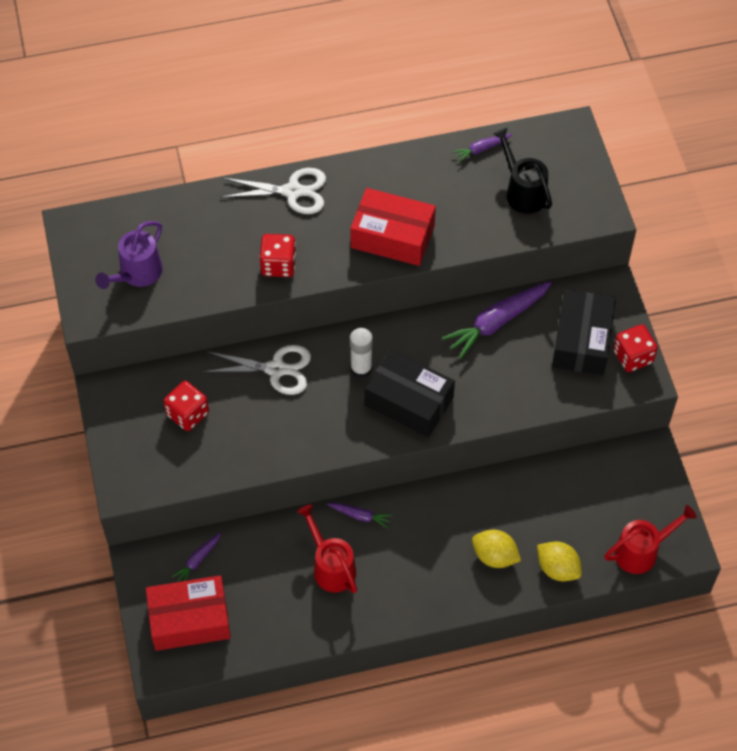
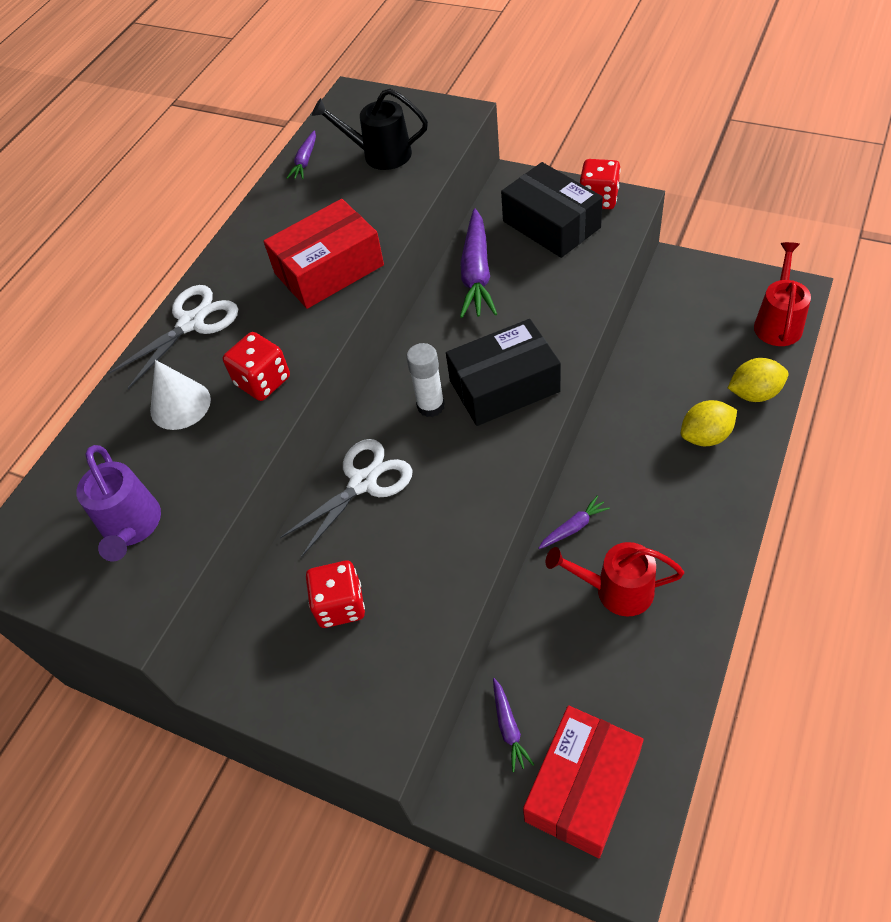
camera: 45 degrees left, 5 degrees down
(230, 234) = (180, 405): none -> white cone

